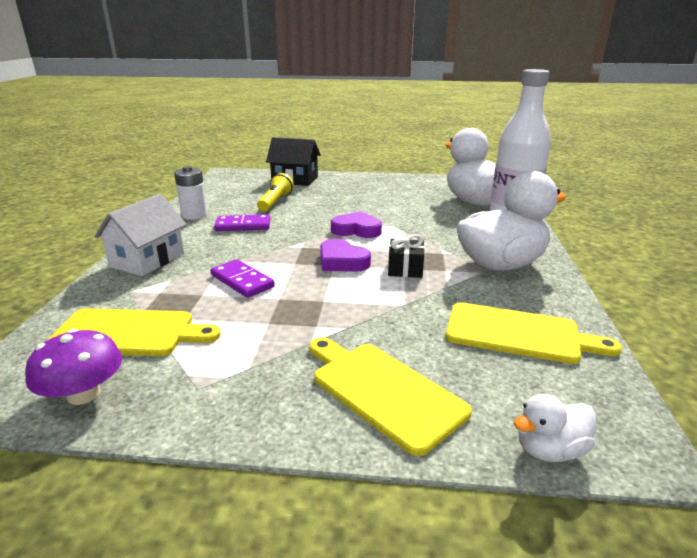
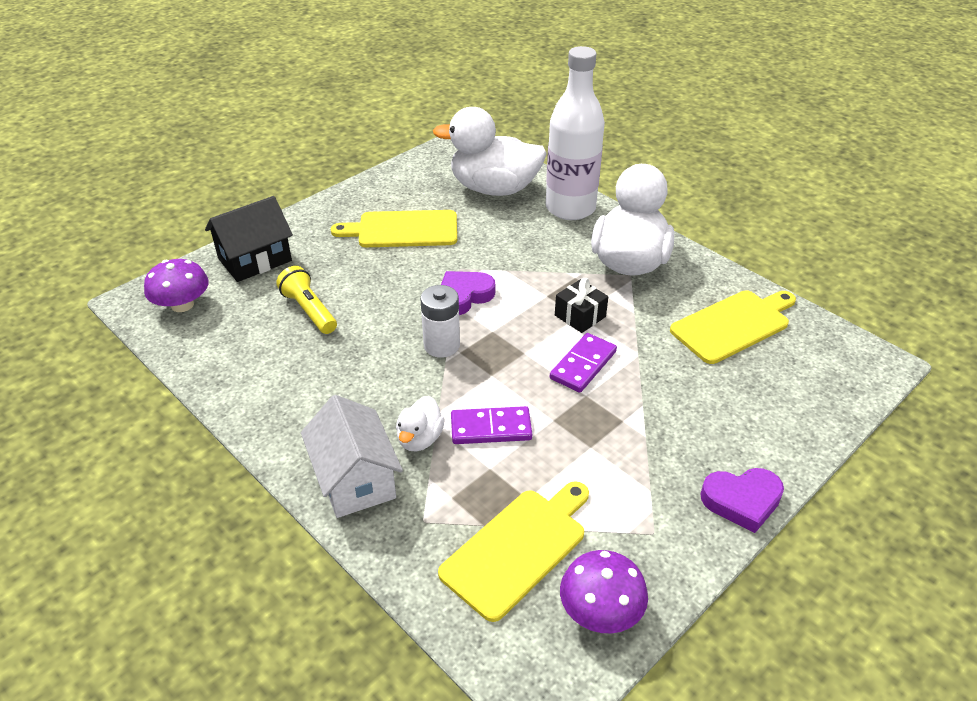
camera: 50 degrees left, 15 degrees up
(194, 215) = (261, 391): white battery -> white battery (441, 345)
(236, 180) = (182, 305): none -> purple mushroom
(243, 226) = (349, 367): purple domino -> purple domino (583, 365)
(342, 261) = (522, 344): purple heart -> purple heart (742, 501)
(382, 391) = (741, 433): yellow cutting board -> yellow cutting board (403, 230)
(549, 450) = (853, 397): white duck -> white duck (420, 439)

